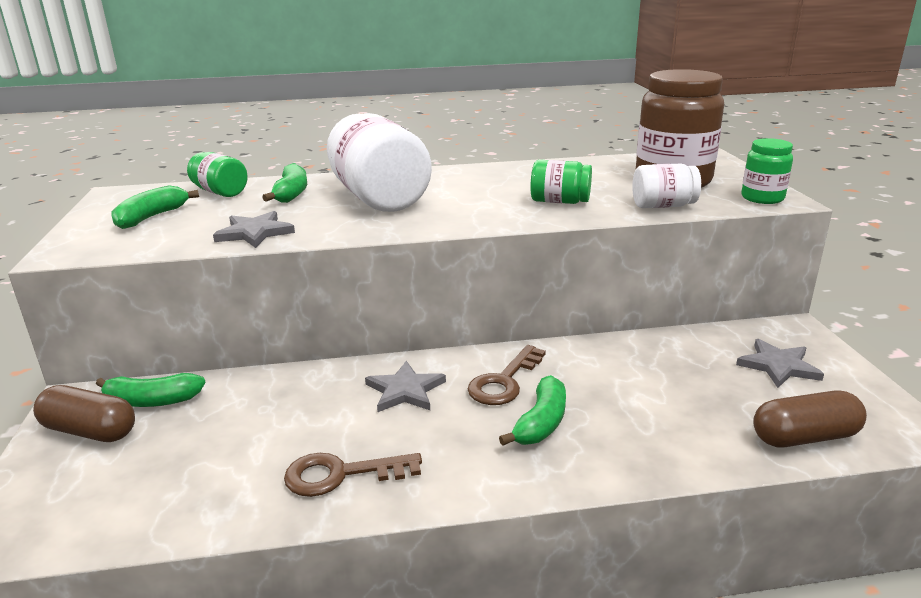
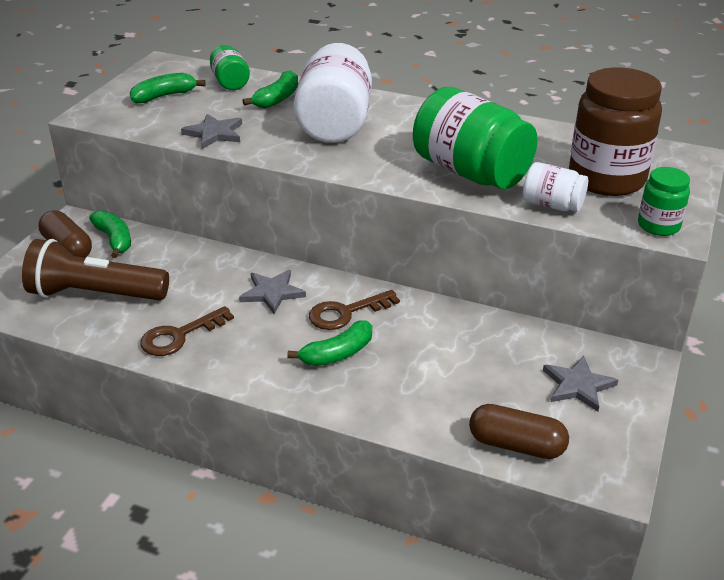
camera: 30 degrees right, 10 degrees up
(152, 401) = (114, 240): green banana -> green banana turned 150 degrees counterclockwise
(177, 470) = (95, 294): none -> brown flashlight
(341, 475) = (179, 336): brown key -> brown key turned 60 degrees counterclockwise
(559, 201) = (470, 172): green jar -> green jar, size x1.97

